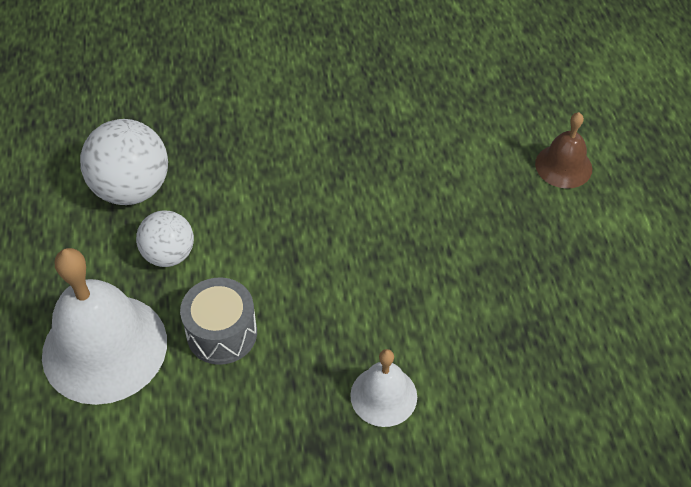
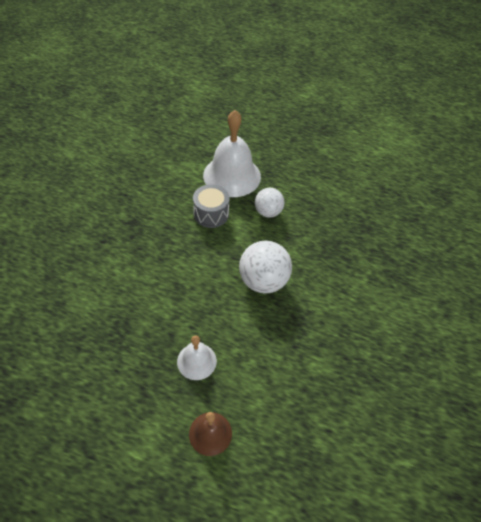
camera: 115 degrees right, 0 degrees up
(132, 189) = (318, 213): white ball -> white ball (263, 281)
(383, 396) = (135, 256): white bell -> white bell (196, 361)

